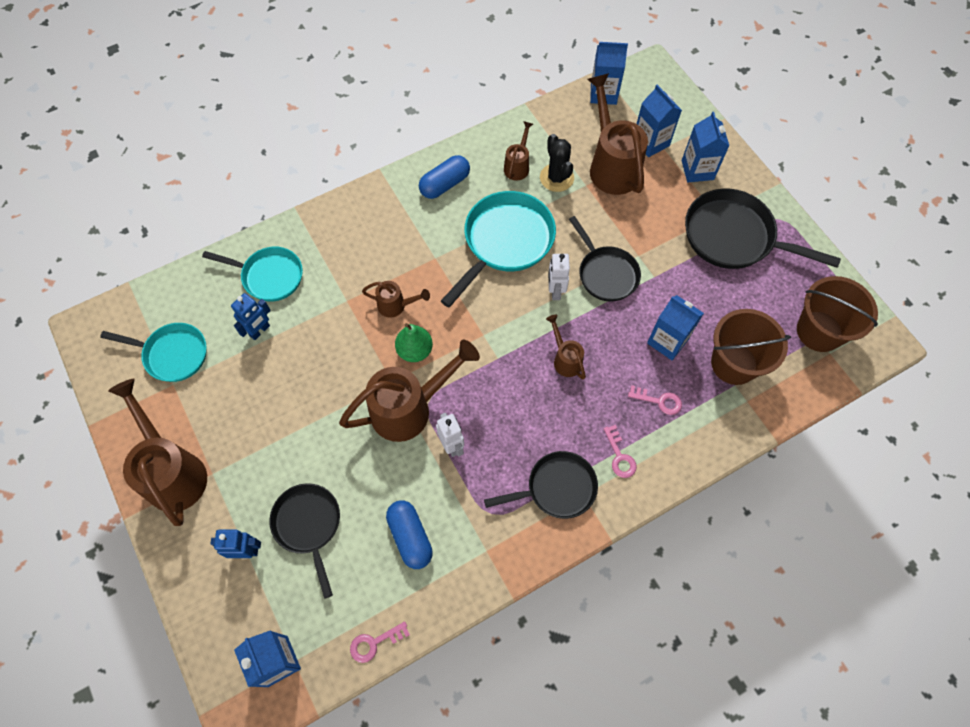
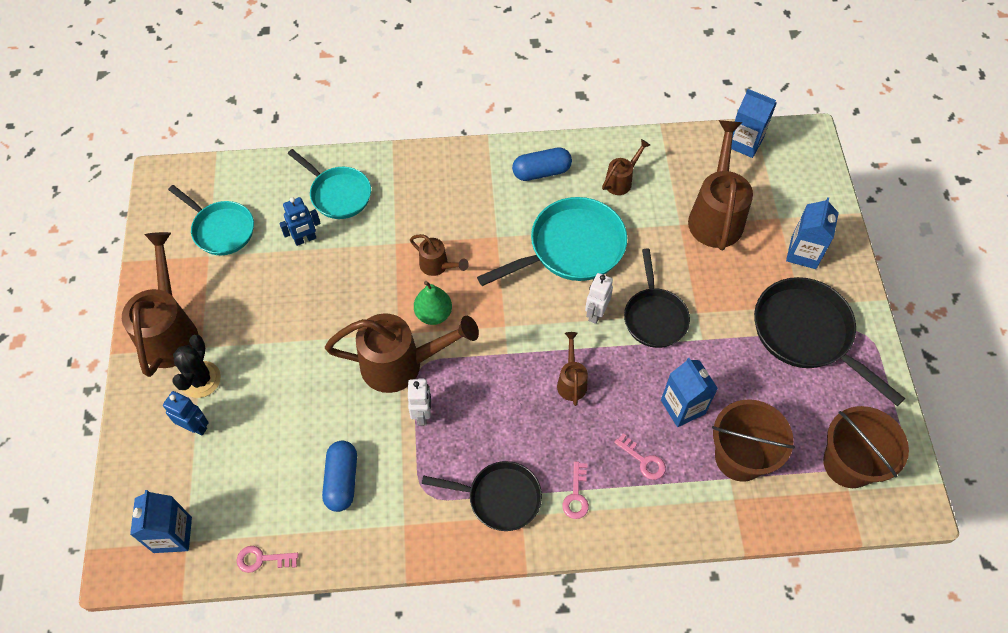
camera: 25 degrees right, 5 degrees down
(308, 525) = (259, 429): black pan -> none
(556, 178) = (654, 206): black cactus -> black cactus (200, 379)
(650, 142) = (768, 208): blue carton -> none

